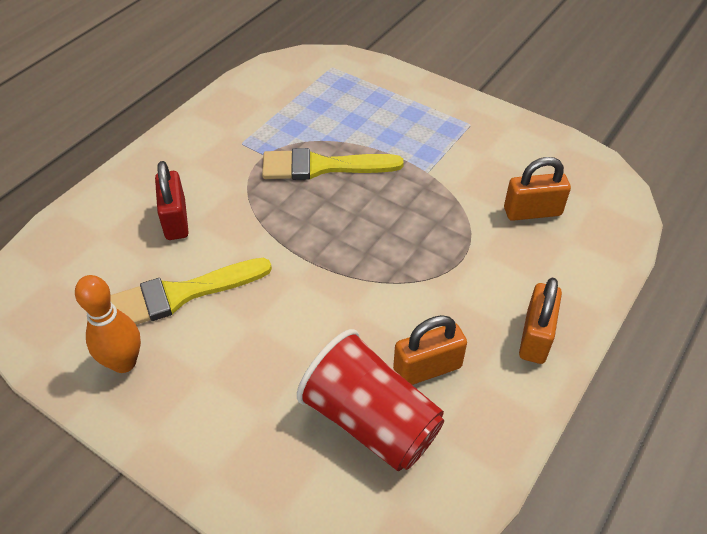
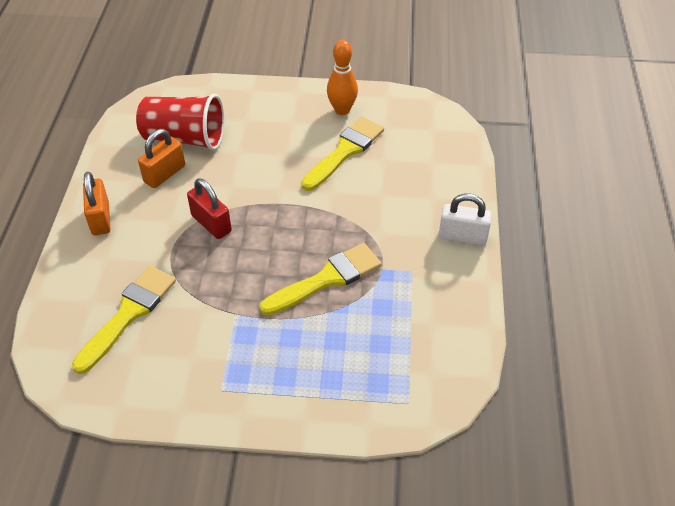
camera: 150 degrees right, 0 degrees up
(165, 151) = (462, 236): none -> white padlock
(175, 220) = (396, 190): red padlock -> red padlock (211, 223)
(532, 212) = (128, 314): orange padlock -> yellow brush

